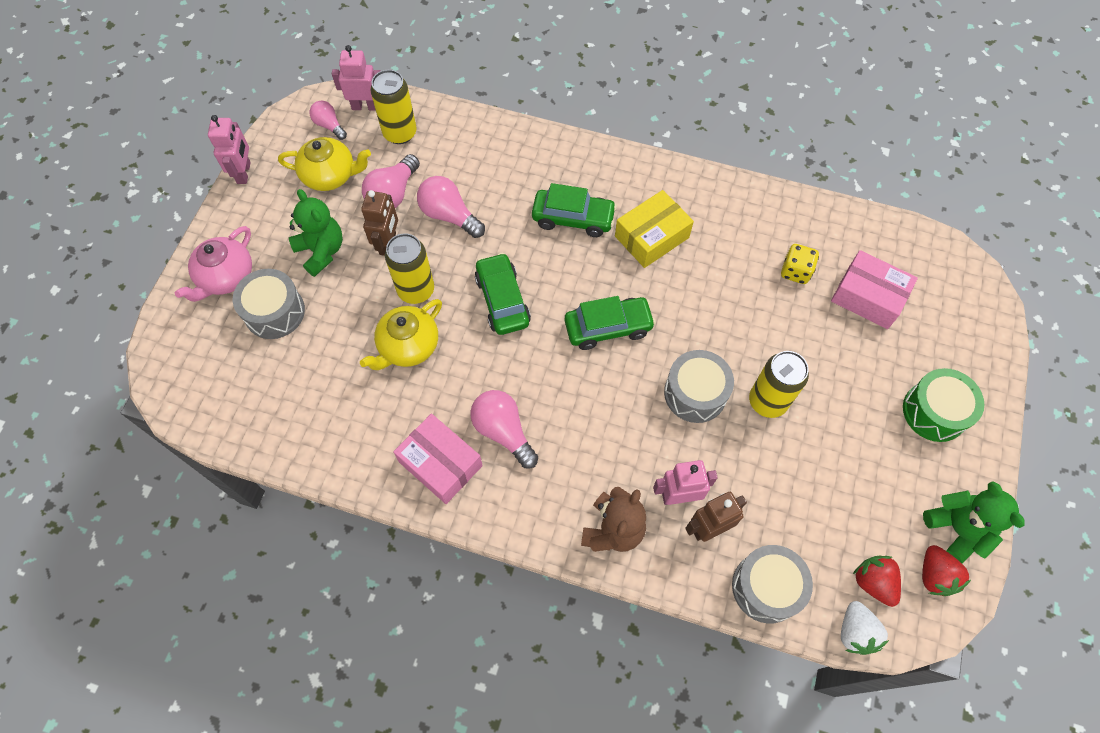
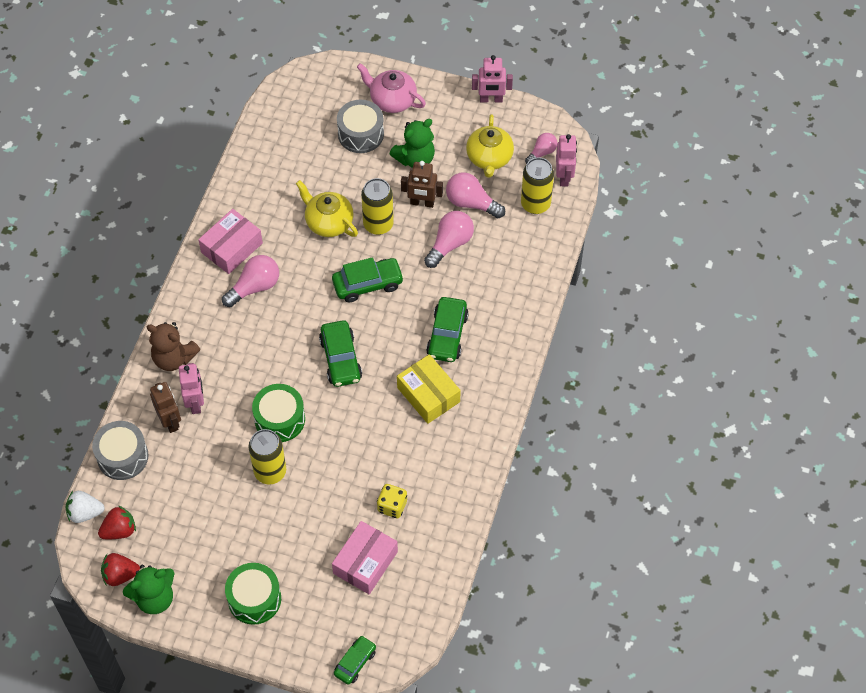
camera: 90 degrees right, 5 degrees down
(695, 393) = (280, 419): grey drum -> green drum
(987, 305) = (355, 662): none -> green car

